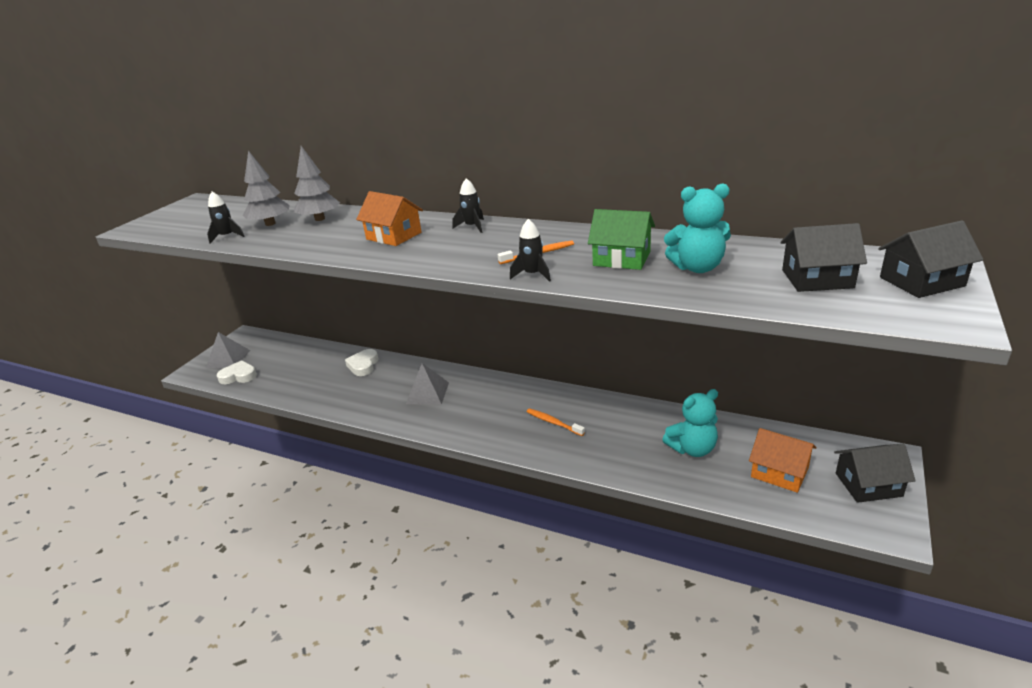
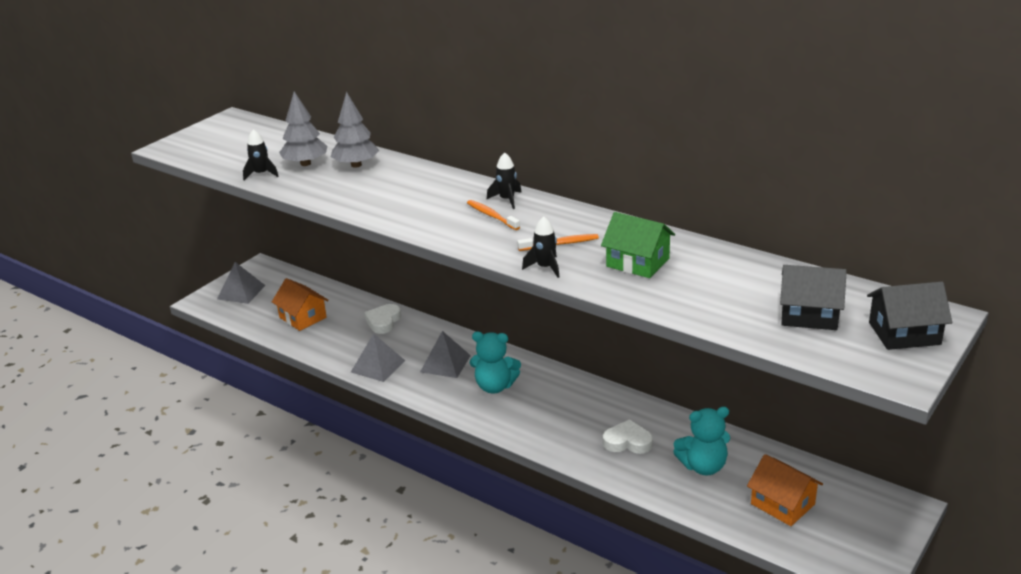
camera: 10 degrees right, 0 degrees up
(238, 376) = (250, 314): white heart -> white heart (627, 442)
(365, 404) = (377, 366): none -> grey pyramid
(394, 236) = (426, 199): orange house -> orange house (303, 317)
(553, 422) = (568, 416): orange toothbrush -> orange toothbrush (491, 216)
(697, 267) = (704, 284): turquoise teddy bear -> turquoise teddy bear (495, 386)
(868, 484) = (868, 531): black house -> none

